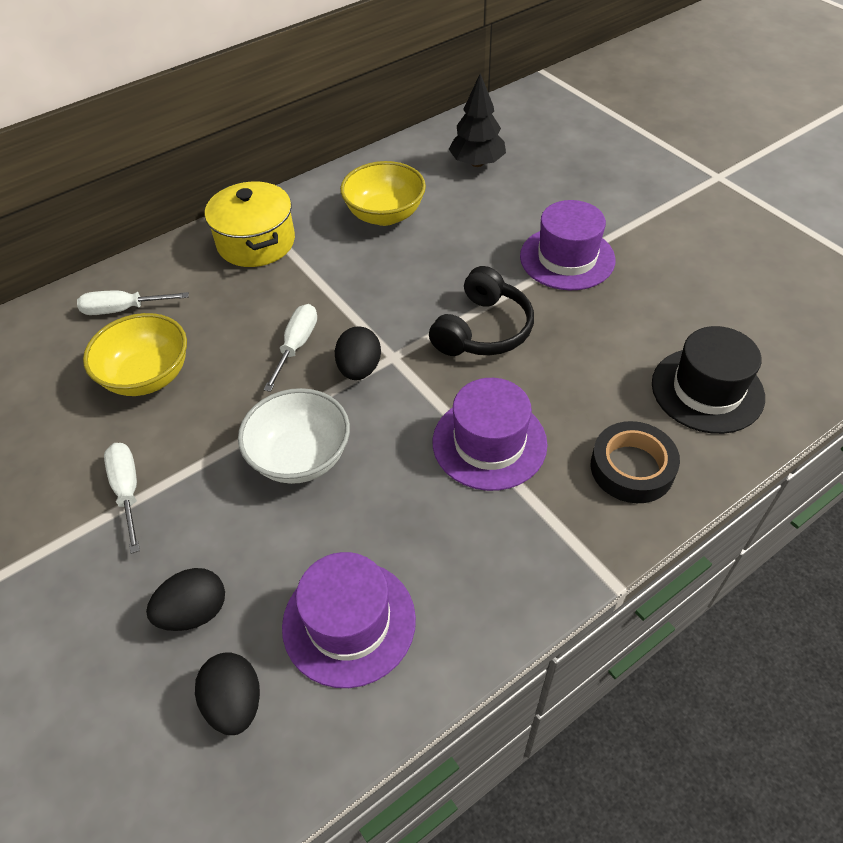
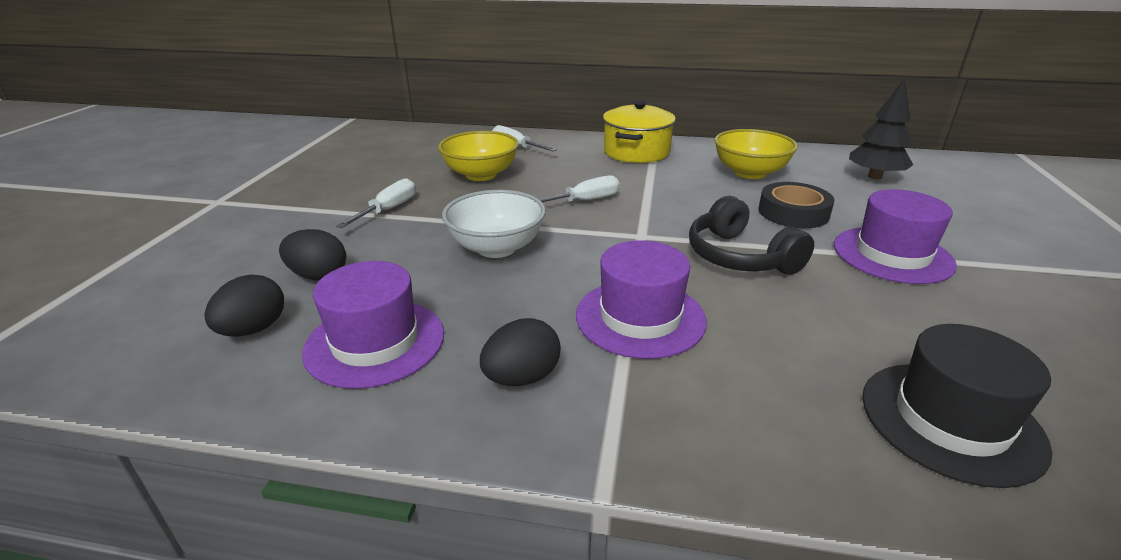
camera: 45 degrees right, 20 degrees down
(359, 369) = (607, 230): black egg -> black egg (522, 377)
(483, 330) = (739, 257): black headphones -> black headphones turned 75 degrees clockwise
(632, 468) = (758, 419): black tape -> black tape (793, 212)

